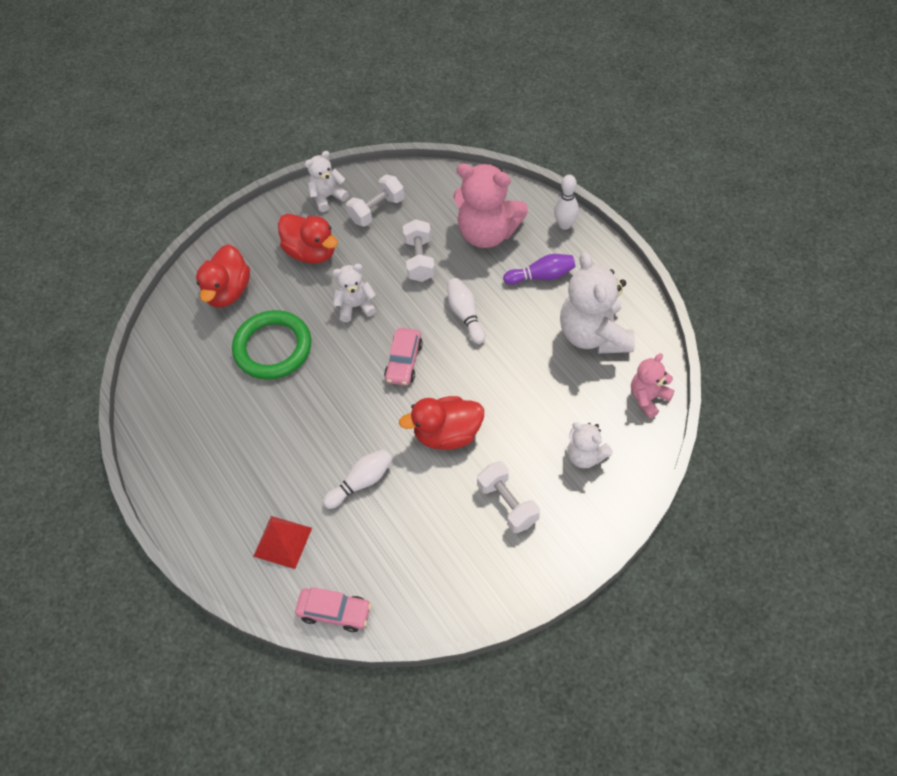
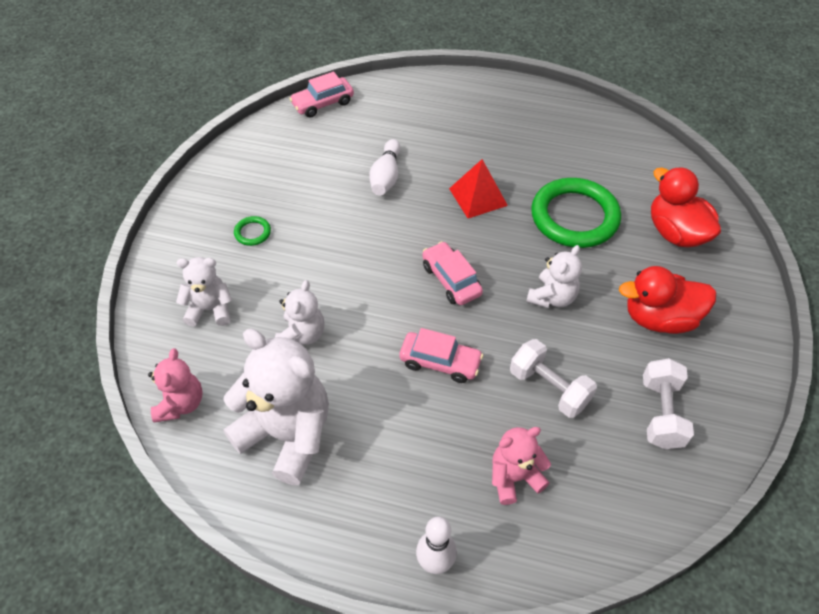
camera: 135 degrees right, 5 degrees down
(282, 542) = (402, 114): red pyramid -> red pyramid (478, 196)
(327, 197) = (729, 389): white teddy bear -> white teddy bear (302, 335)
(447, 434) = (351, 249): red duck -> none
(465, 315) = (440, 362): white bowling pin -> pink car
(487, 233) = (514, 477): pink teddy bear -> pink teddy bear, size x0.55
(507, 504) = (252, 232): white dumbbell -> green ring
(541, 276) = (402, 465): purple bowling pin -> none

